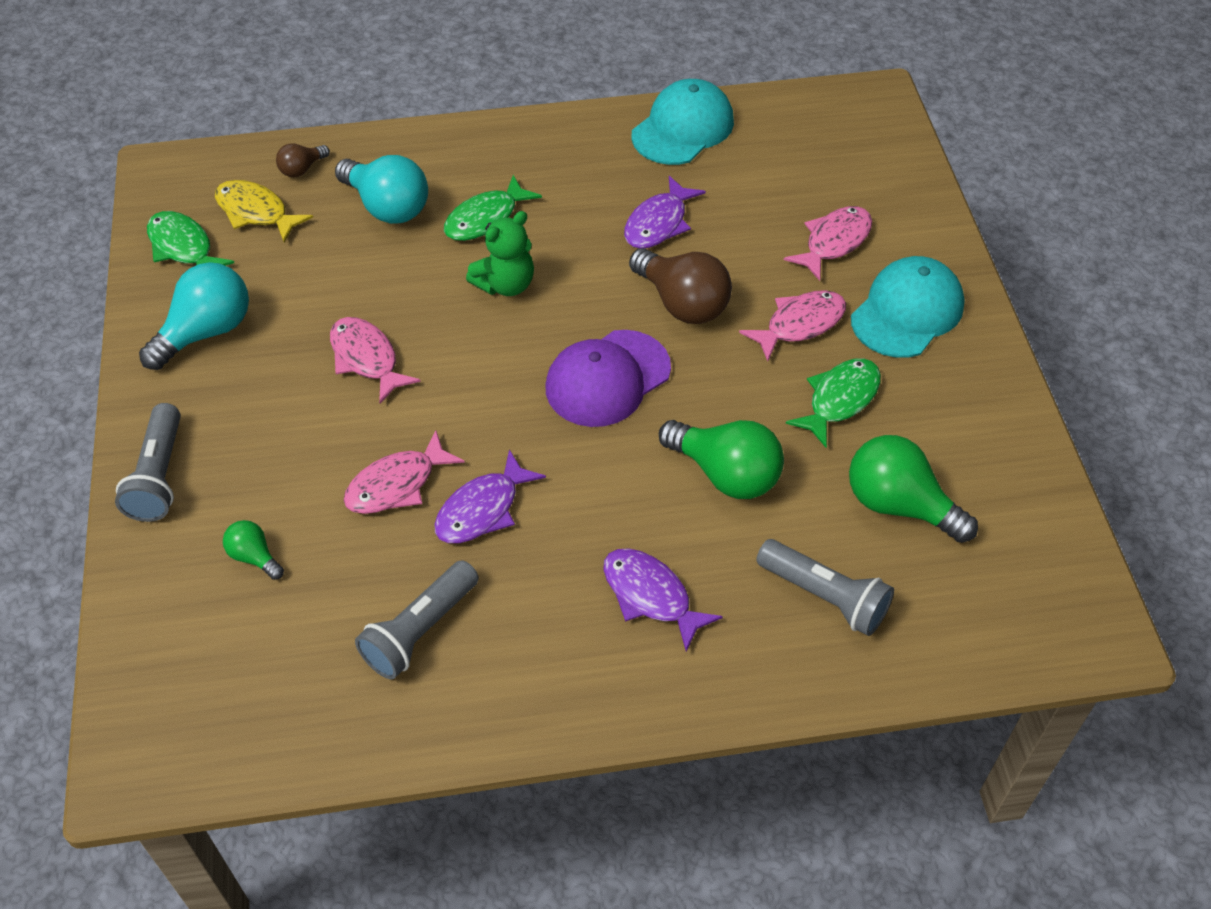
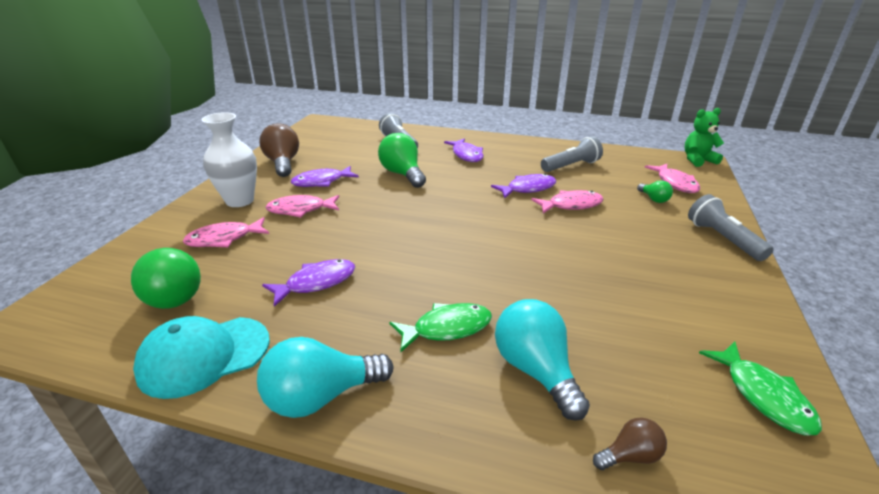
camera: 155 degrees left, 20 degrees down
(159, 476) = (722, 239): grey flashlight -> grey flashlight turned 45 degrees counterclockwise
(206, 332) = (712, 310): turquoise light bulb -> turquoise light bulb (321, 396)
(256, 212) = (684, 412): yellow fish -> none
(366, 359) = (579, 261): pink fish -> pink fish (675, 183)
(505, 284) = (459, 276): green teddy bear -> green teddy bear (697, 160)
(607, 379) = (429, 215): purple cap -> none
(682, 303) = (352, 235): brown light bulb -> brown light bulb (283, 163)
(839, 400) = (321, 182): green fish -> purple fish
(899, 505) = (342, 153): green light bulb -> green light bulb (174, 294)
(907, 312) = (240, 201): turquoise cap -> white vase

